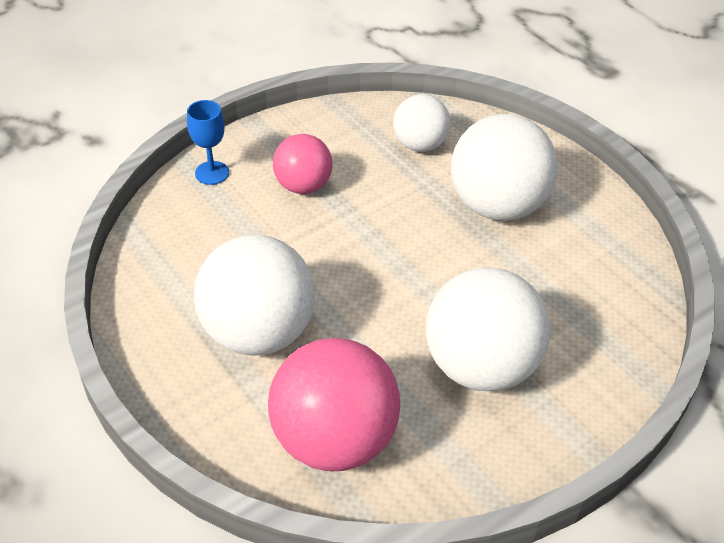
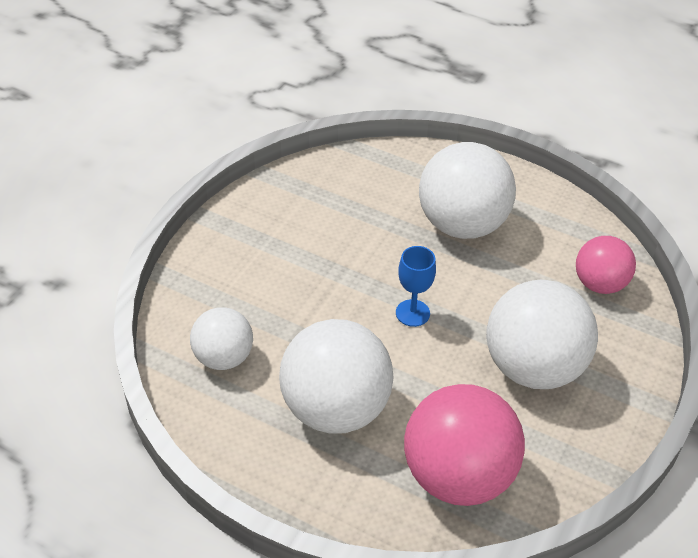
camera: 25 degrees left, 0 degrees up
(212, 173) = (197, 277): blue goblet -> blue goblet (412, 313)
(303, 186) = (288, 262): pink ball -> pink ball (599, 284)
(420, 145) = (365, 191): white ball -> white ball (223, 357)

